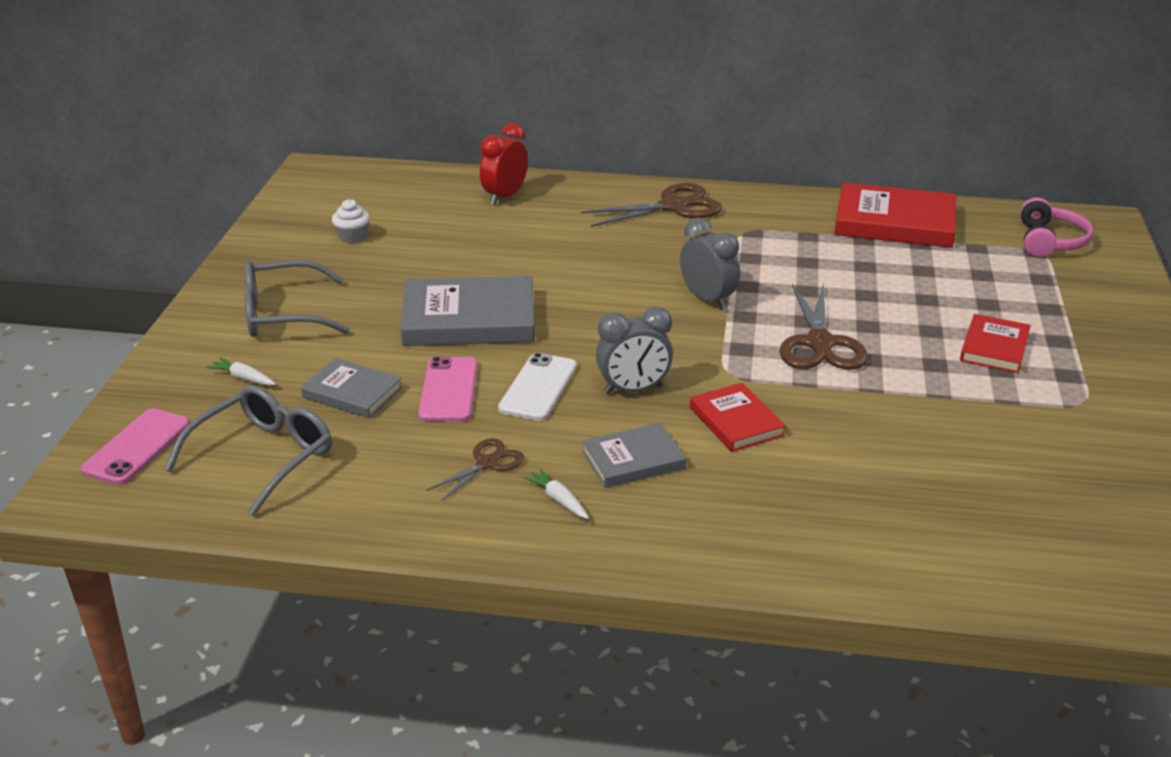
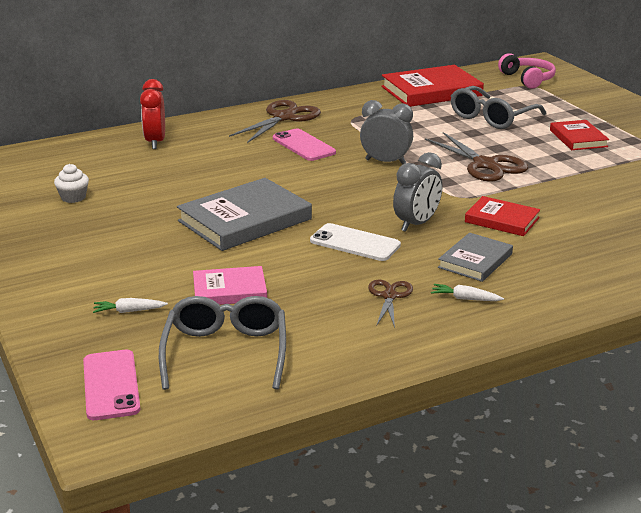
camera: 35 degrees left, 5 degrees down
(283, 314) = (95, 261): grey glasses -> grey glasses (492, 118)
(352, 392) = (229, 290): grey book -> pink book
(448, 390) = (297, 265): pink phone -> pink phone (303, 145)
(538, 387) = (355, 243): white phone -> white phone turned 45 degrees counterclockwise

